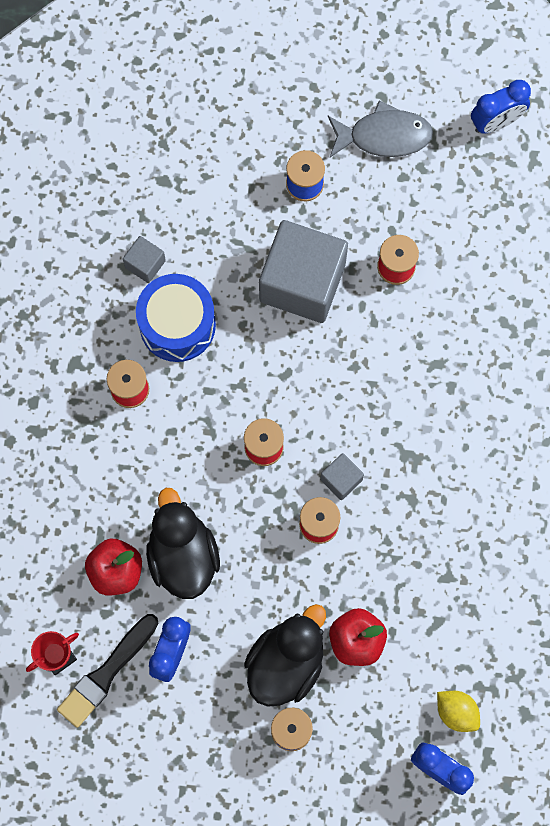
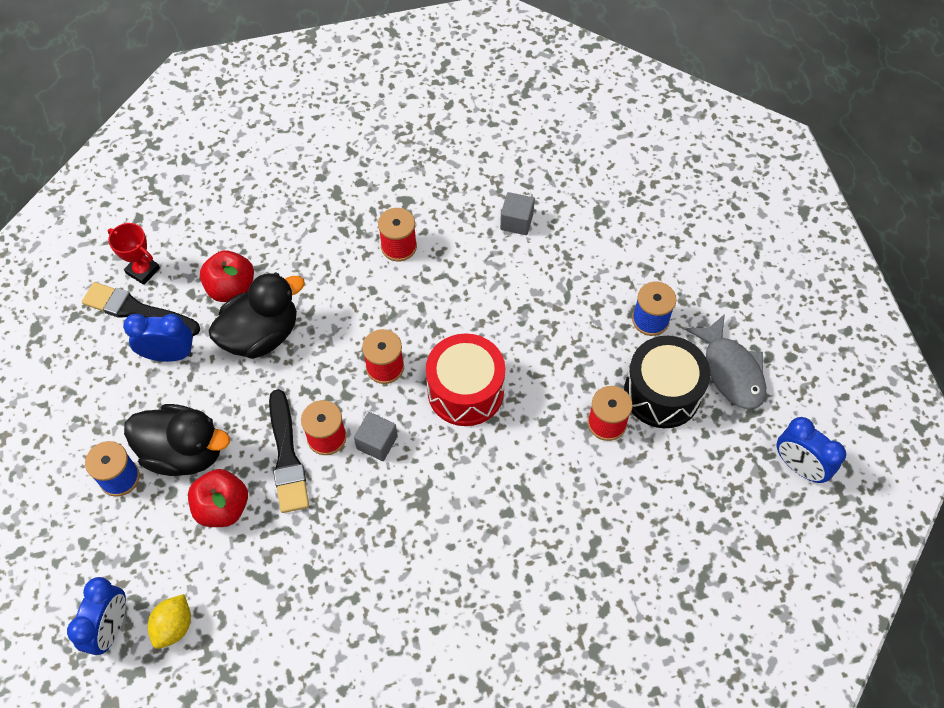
camera: 70 degrees right, 15 degrees down
(177, 325) = (472, 263): blue drum -> none
(302, 282) = (555, 348): grey cube -> none
(317, 380) = (465, 391): none -> red drum
(325, 567) = (287, 456): none -> black brush
(384, 206) = (662, 393): none -> black drum

